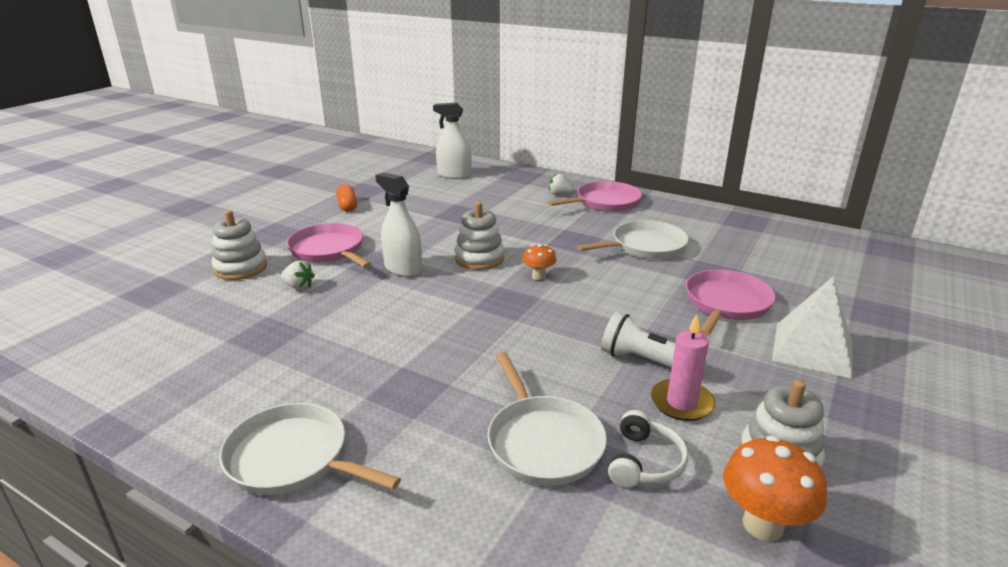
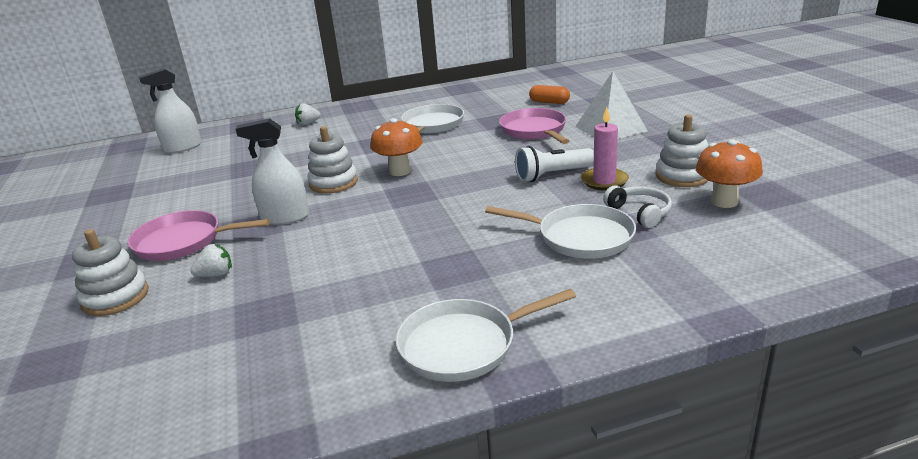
camera: 45 degrees left, 0 degrees up
(347, 206) = (121, 209): orange capsule -> orange capsule (549, 102)
(538, 276) = (400, 171): orange mushroom -> orange mushroom, size x1.67
(605, 202) = (352, 114): pink pan -> none

